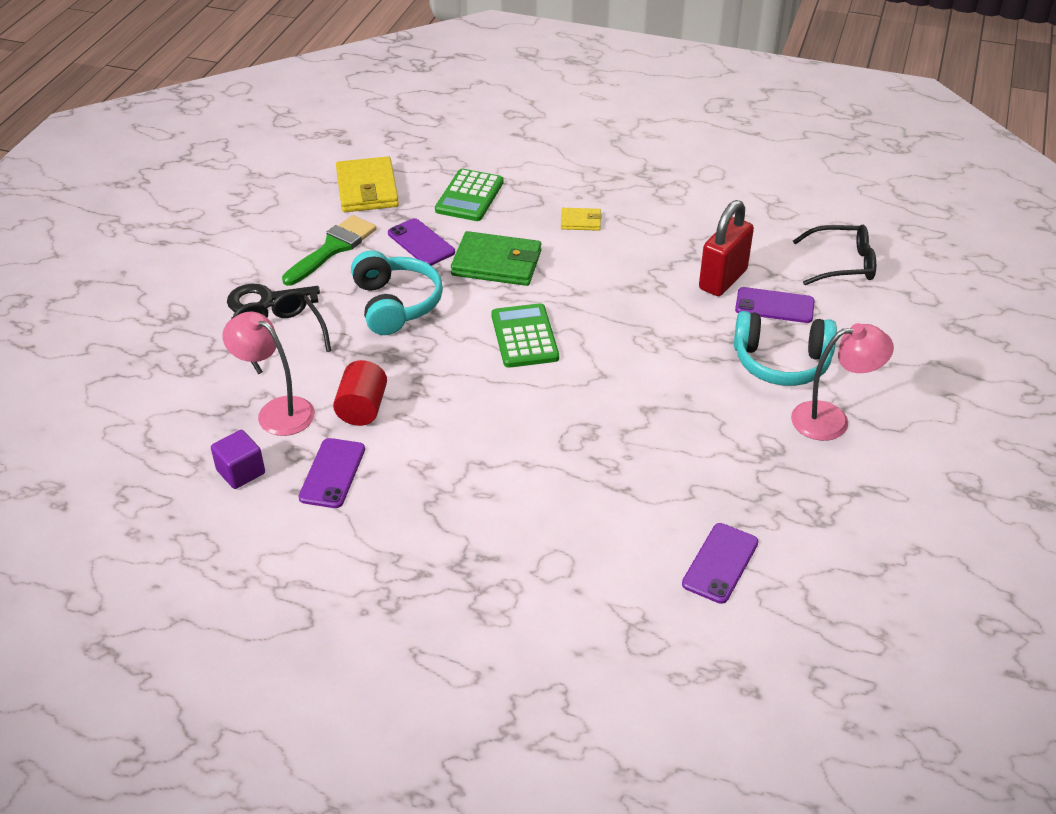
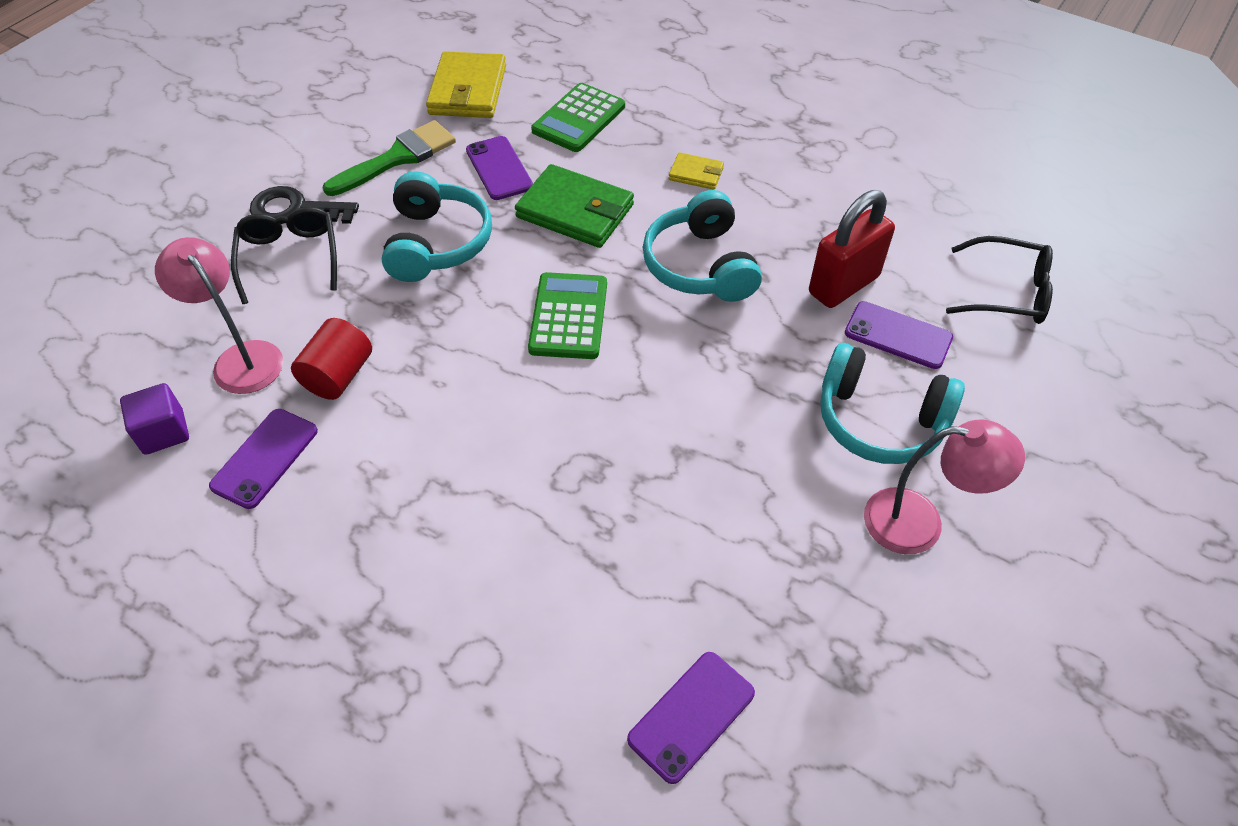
camera: 15 degrees right, 10 degrees up
(611, 285) = (700, 265): none -> turquoise headphones

